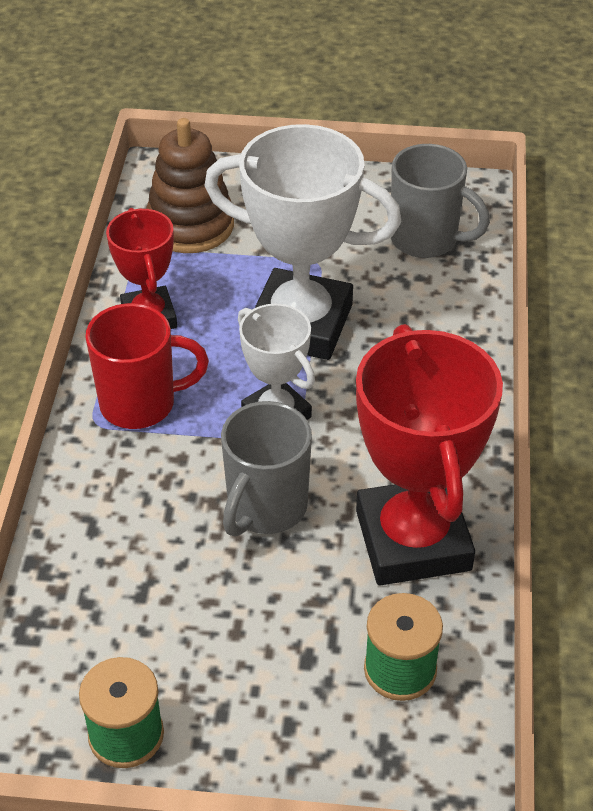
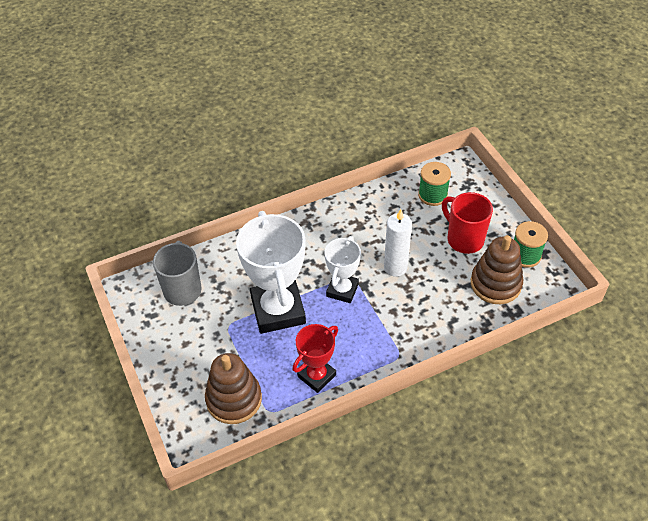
camera: 120 degrees left, 5 degrees up
(107, 638) = (495, 284): none -> brown stacking toy
(141, 404) = (374, 344): red mug -> red mug (464, 239)
(266, 508) = (395, 267): grey mug -> white candle
(412, 540) = (373, 215): red trophy -> none

